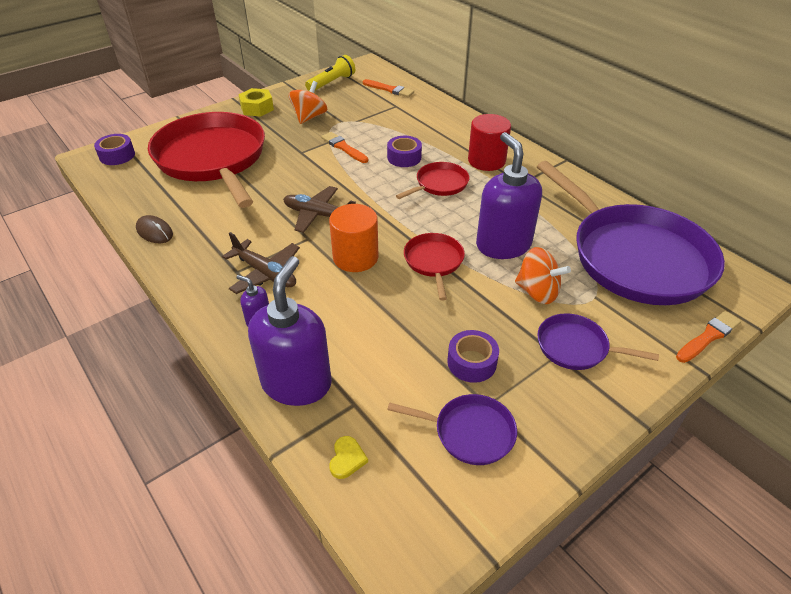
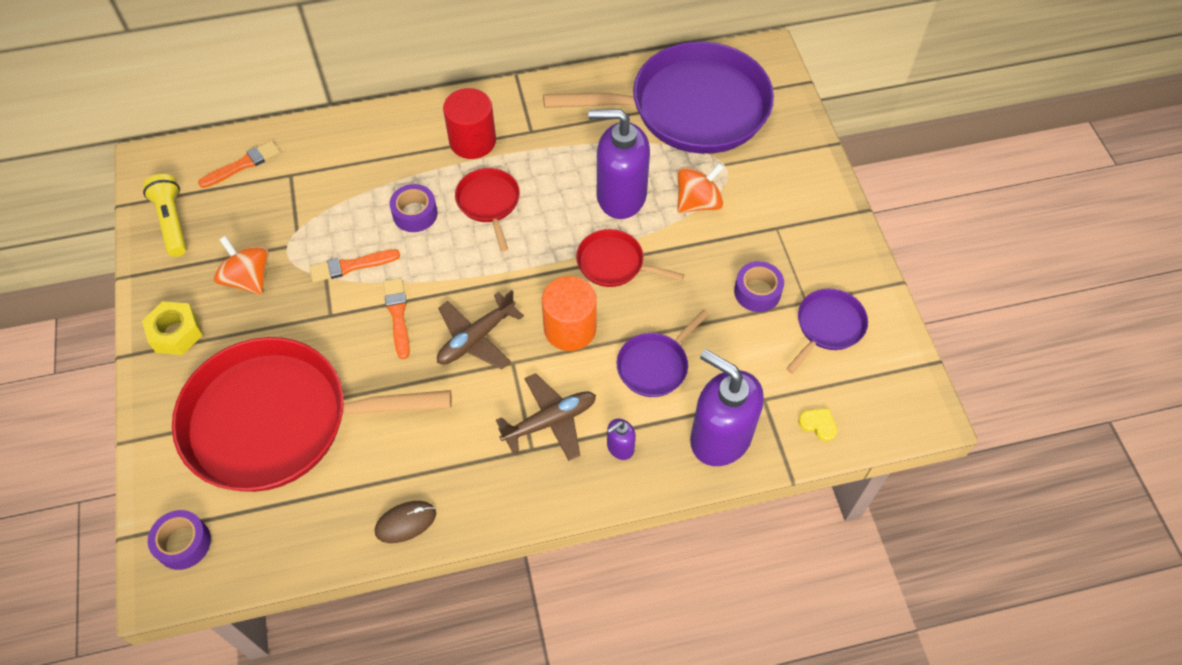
camera: 65 degrees left, 15 degrees up
(576, 347) = (774, 210): purple pan -> purple pan (655, 365)
(708, 336) = (804, 117): orange brush -> orange brush (397, 315)

